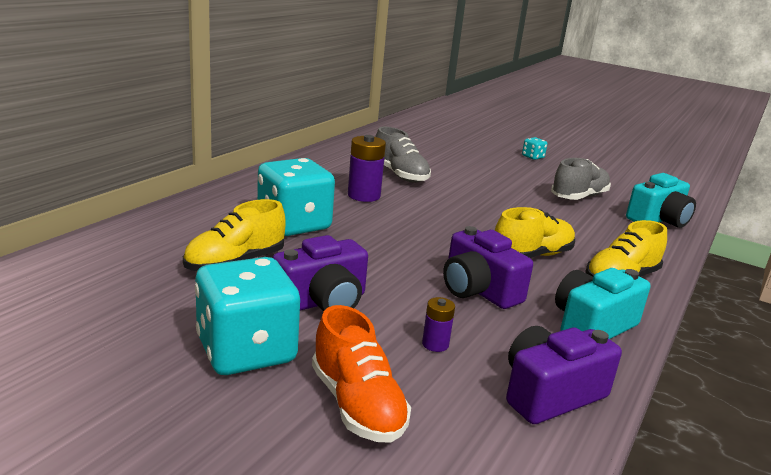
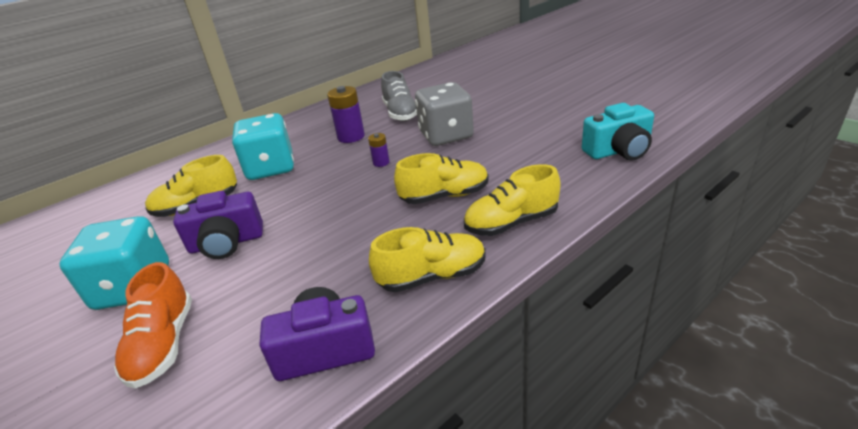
camera: 25 degrees right, 10 degrees up
(435, 344) = (275, 289): purple battery -> purple battery (381, 162)
(475, 199) = (446, 135): none -> grey dice
(478, 290) = (361, 234): purple camera -> none
(533, 157) = (546, 84): turquoise dice -> none
(579, 197) = (553, 127): grey shoe -> none
(592, 326) = (432, 276): turquoise camera -> yellow shoe

